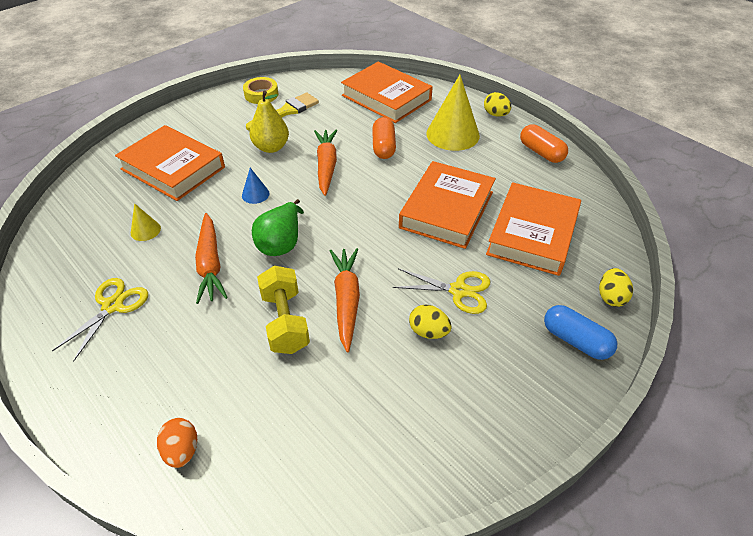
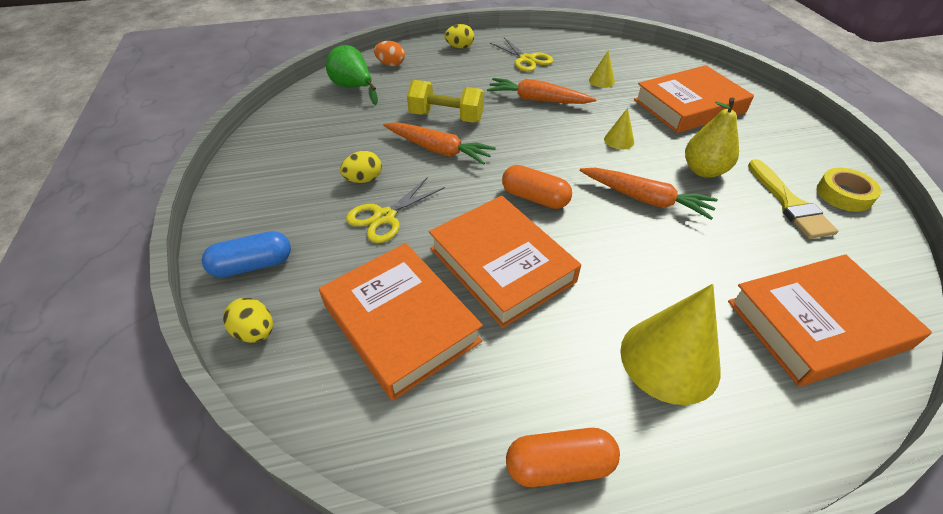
camera: 120 degrees right, 0 degrees up
(255, 194) = (619, 140): blue cone -> yellow cone
(281, 243) = (536, 137): green pear -> green pear (353, 88)
(383, 147) = (666, 263): orange capsule -> orange capsule (535, 198)
(495, 114) = (717, 470): yellow egg -> yellow egg (459, 47)

